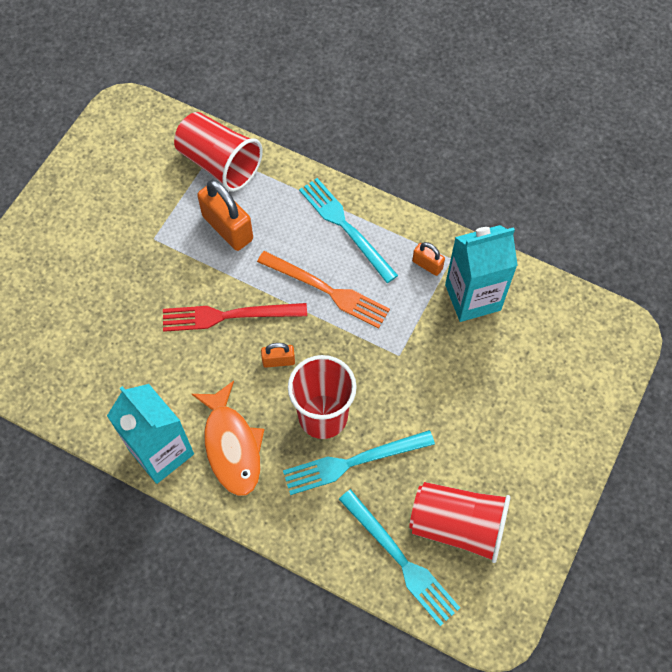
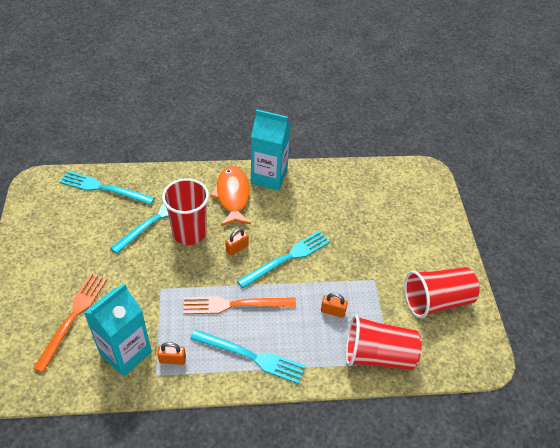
camera: 145 degrees right, 15 degrees down
(227, 228) = (333, 311): orange padlock -> orange padlock, size x0.52
(228, 316) = (287, 258): red fork -> turquoise fork
(232, 446) = (232, 196): orange fish -> orange fish turned 45 degrees clockwise
(457, 525) = (77, 216): red cup -> red cup (437, 301)
(514, 370) = (73, 317): none -> orange fork

